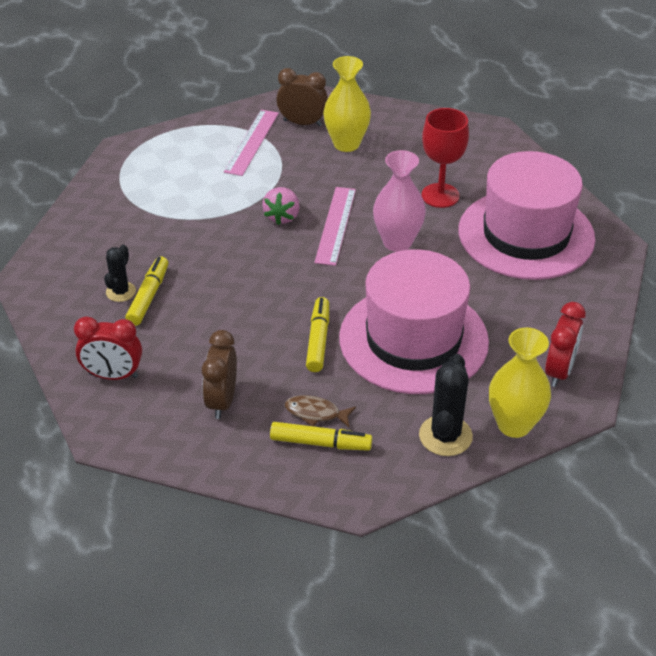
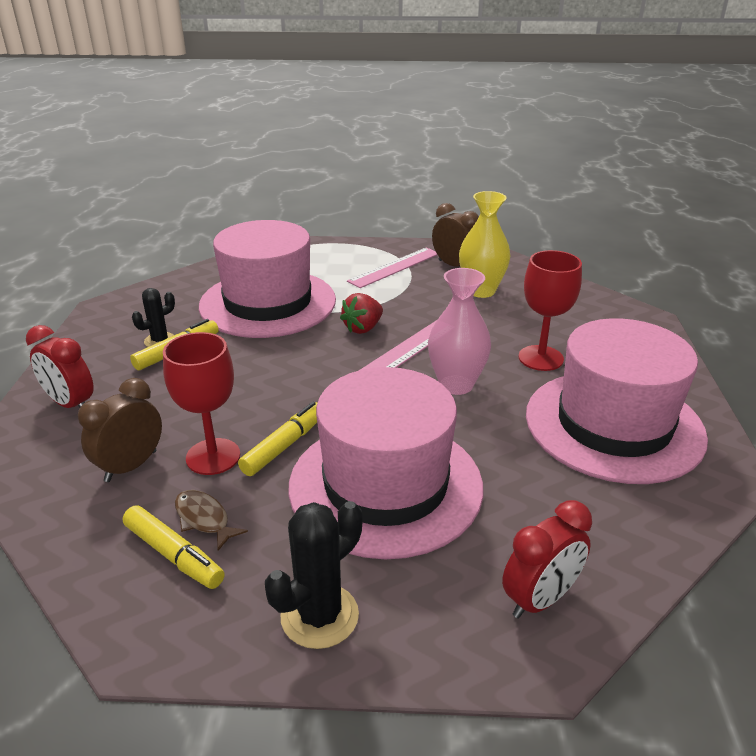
camera: 30 degrees right, 10 degrees down
(176, 220) = (268, 303): none -> pink hat
(275, 369) = (213, 456): none -> red goblet
(282, 216) = (363, 328): pink strawberry -> red strawberry
(514, 425) = (420, 644): yellow vase -> none

